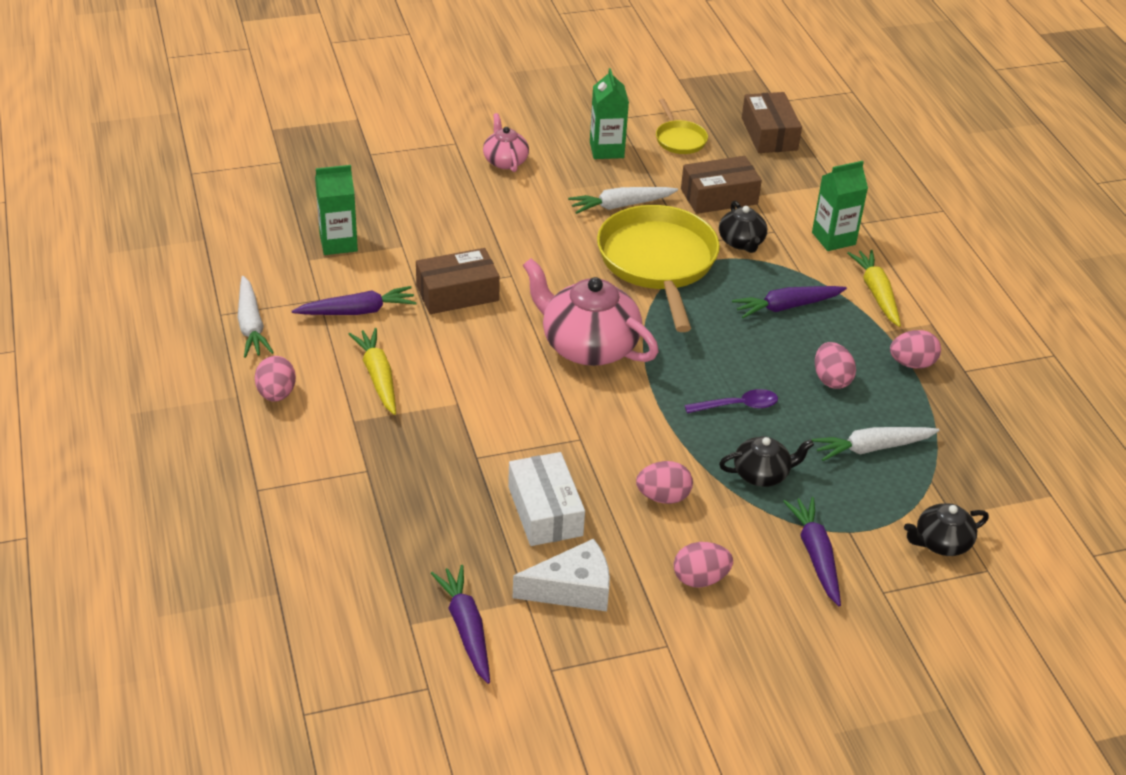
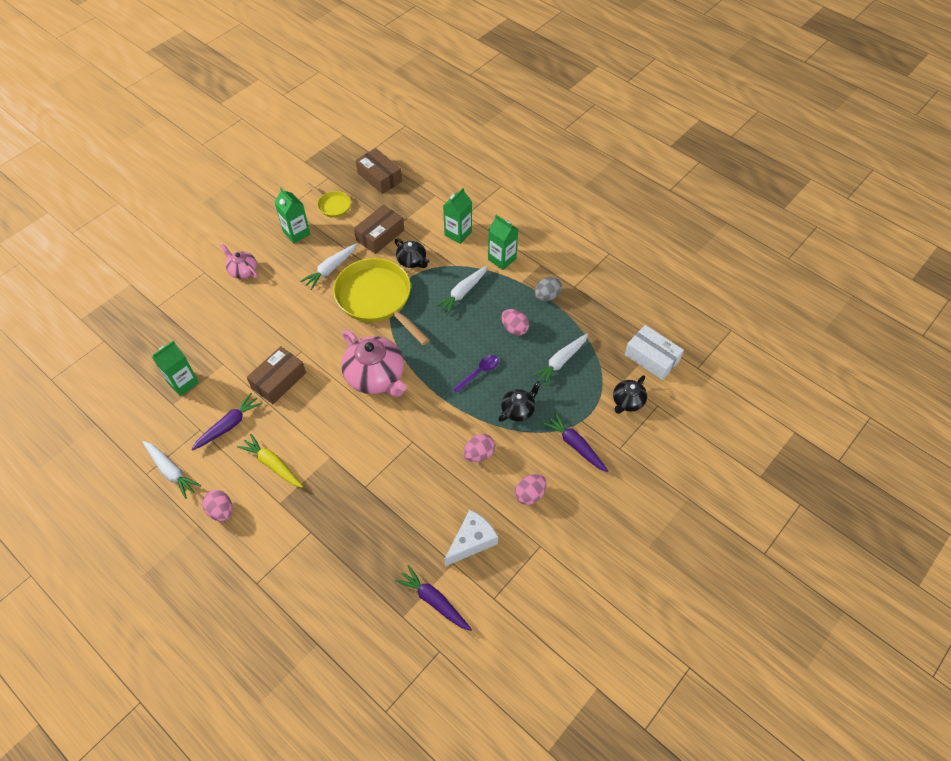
camera: 30 degrees left, 15 degrees up
(545, 511) = (425, 500): white box -> white box (651, 358)
(588, 346) = (376, 377): pink teapot -> pink teapot turned 135 degrees counterclockwise
(786, 307) = (462, 293): purple carrot -> white carrot
(876, 293) = (502, 259): yellow carrot -> green carton
(912, 364) = (547, 296): pink egg -> grey egg

